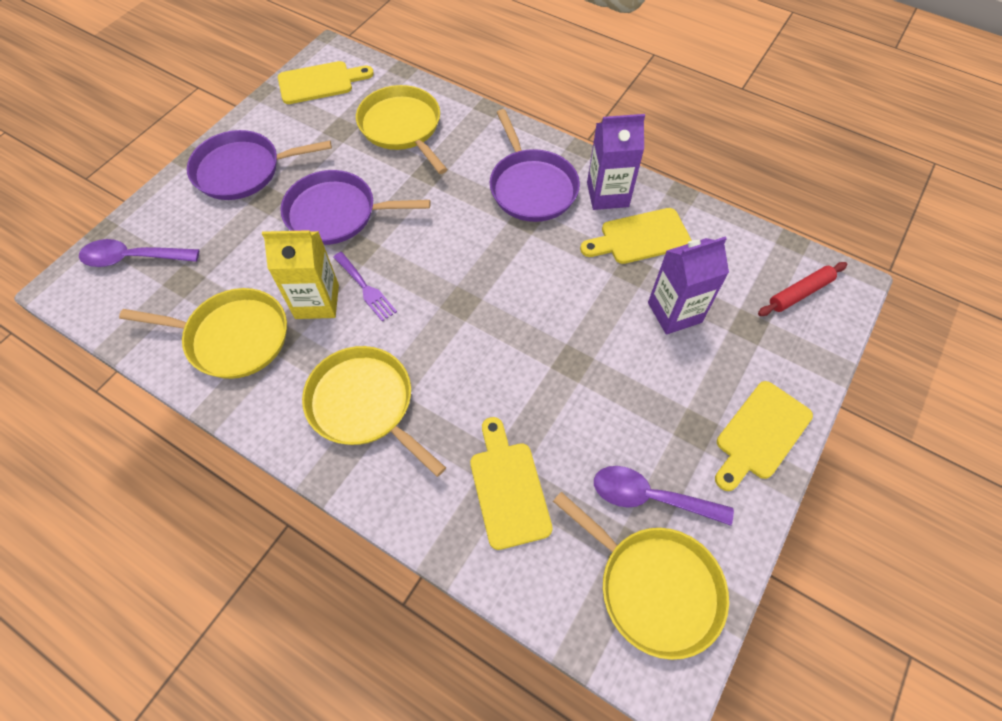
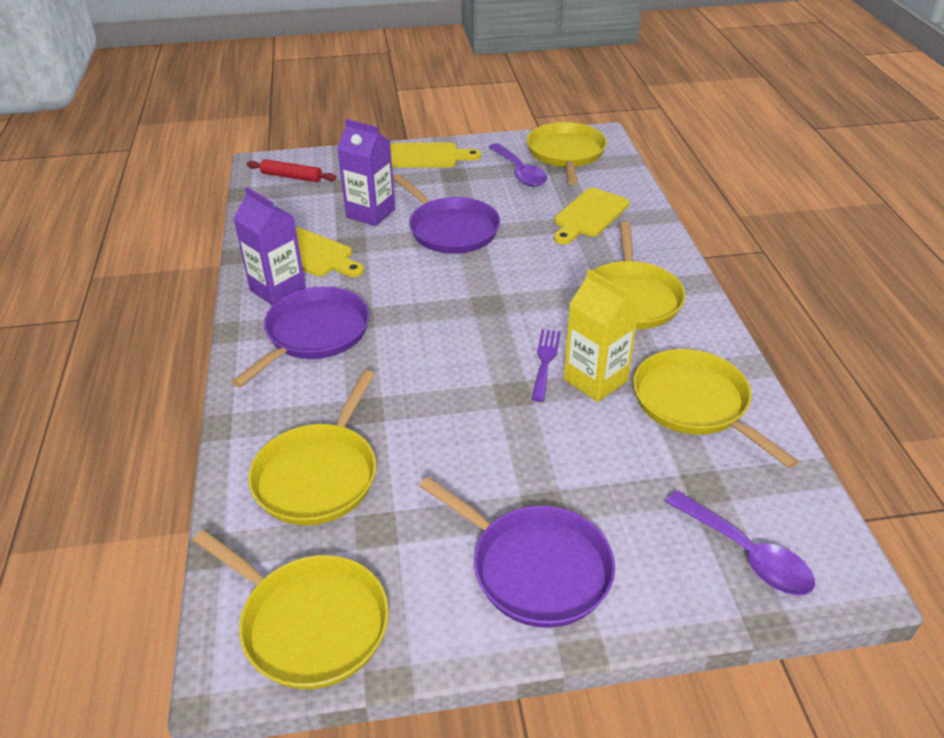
camera: 130 degrees left, 20 degrees down
(320, 82) = (309, 623): yellow cutting board -> yellow pan
(336, 213) = (494, 438): purple pan -> purple pan (450, 229)

